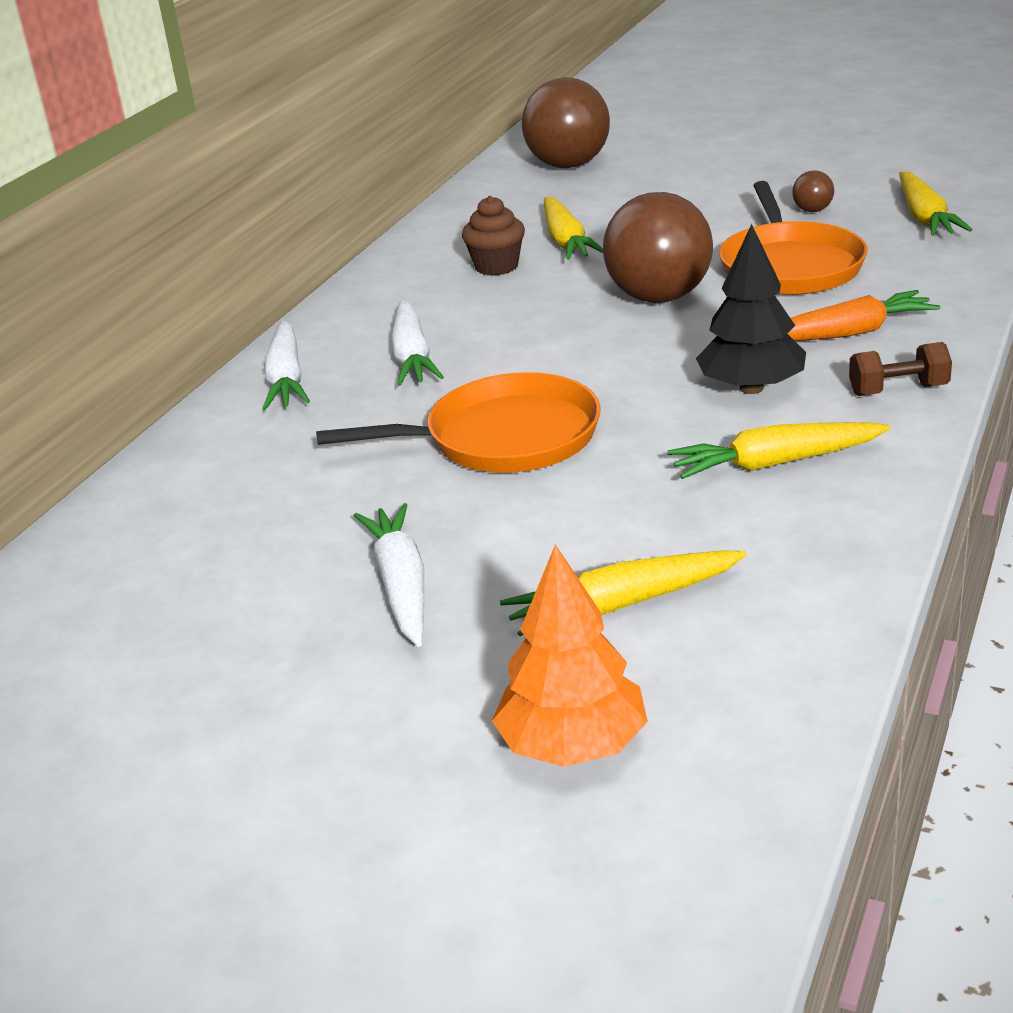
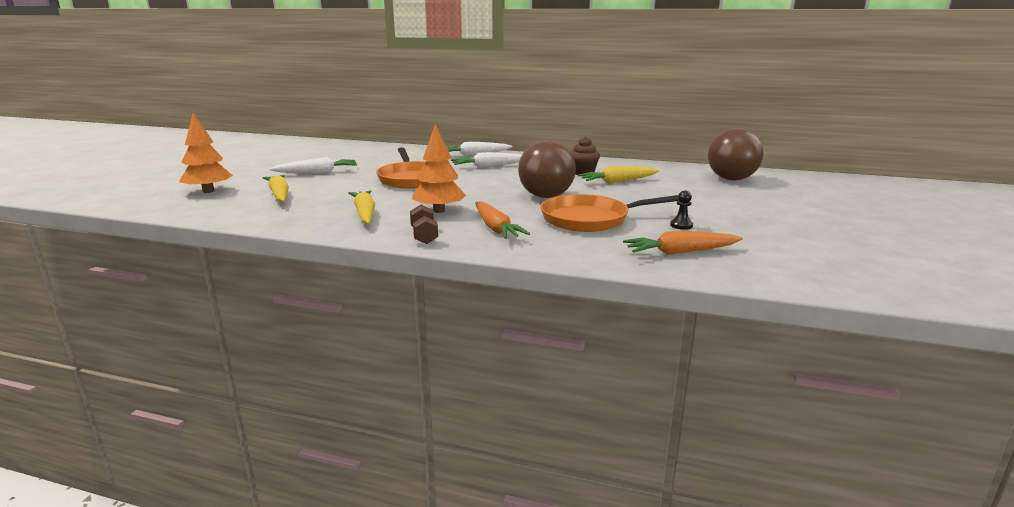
camera: 80 degrees right, 10 degrees down
(751, 388) = (439, 211): black tree -> orange tree
(812, 210) = (681, 225): brown ball -> black pawn
(925, 217) = (680, 252): yellow carrot -> orange carrot

